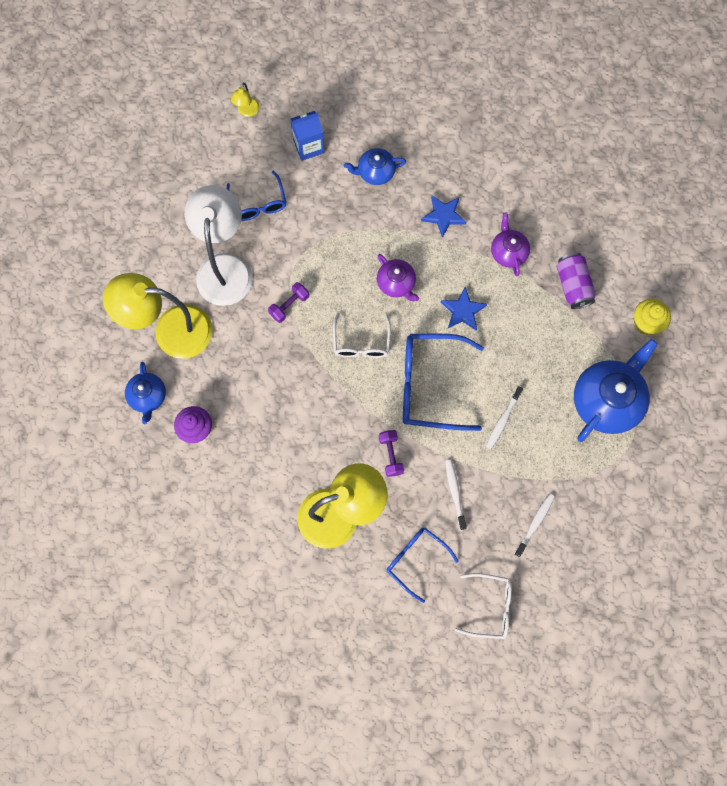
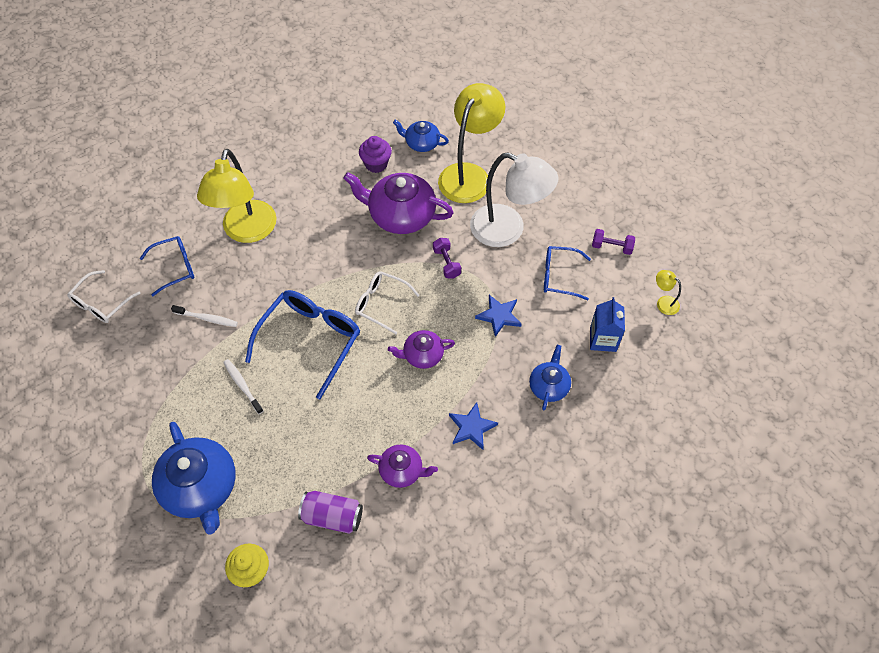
camera: 115 degrees right, 15 degrees down
(252, 373) = (400, 215): none -> purple teapot
(391, 455) = (270, 285): purple dumbbell -> purple dumbbell (611, 247)
(463, 311) = (364, 400): blue star -> blue star (499, 316)
(535, 523) = (139, 368): white toothbrush -> none

